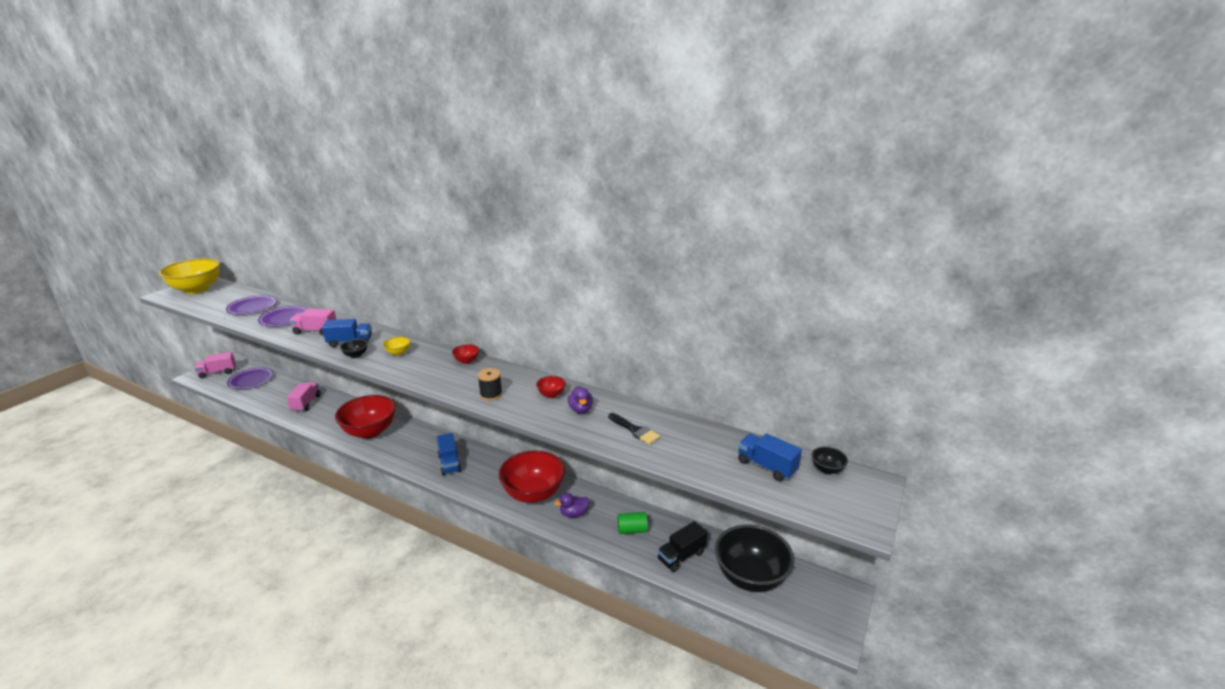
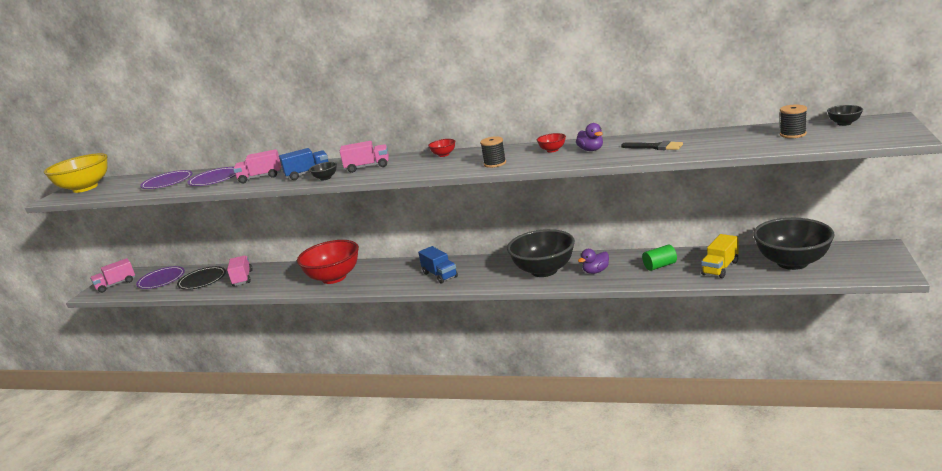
camera: 10 degrees left, 5 degrees down
(277, 393) = (202, 280): none -> black plate
(398, 353) = (367, 167): yellow bowl -> pink truck
(533, 494) = (544, 270): red bowl -> black bowl
(681, 556) = (720, 268): black truck -> yellow truck
(766, 466) = (793, 134): blue truck -> black spool

